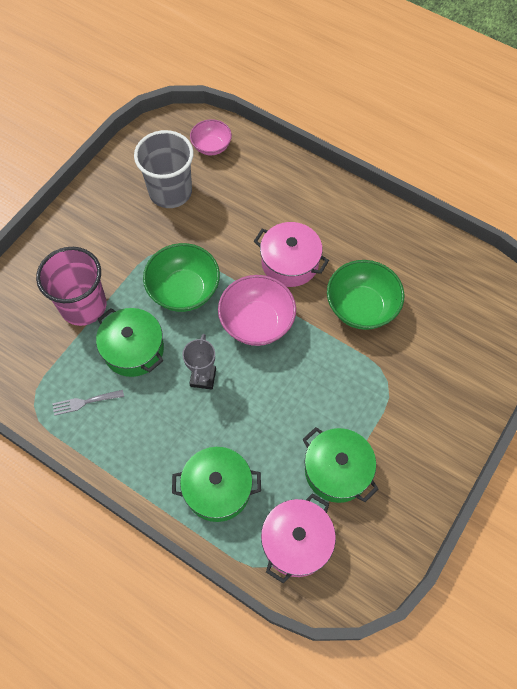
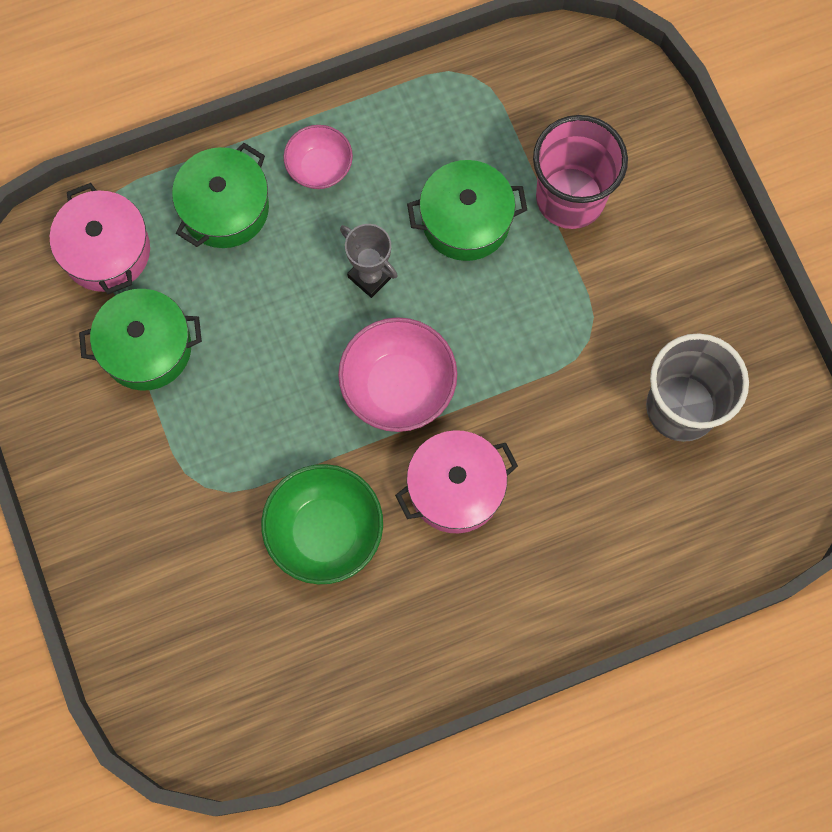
camera: 125 degrees right, 10 degrees up
(85, 402) = (434, 131): grey fork -> none
(184, 290) = (508, 328): green bowl -> none
(211, 146) = (727, 514): pink bowl -> pink bowl (319, 167)

